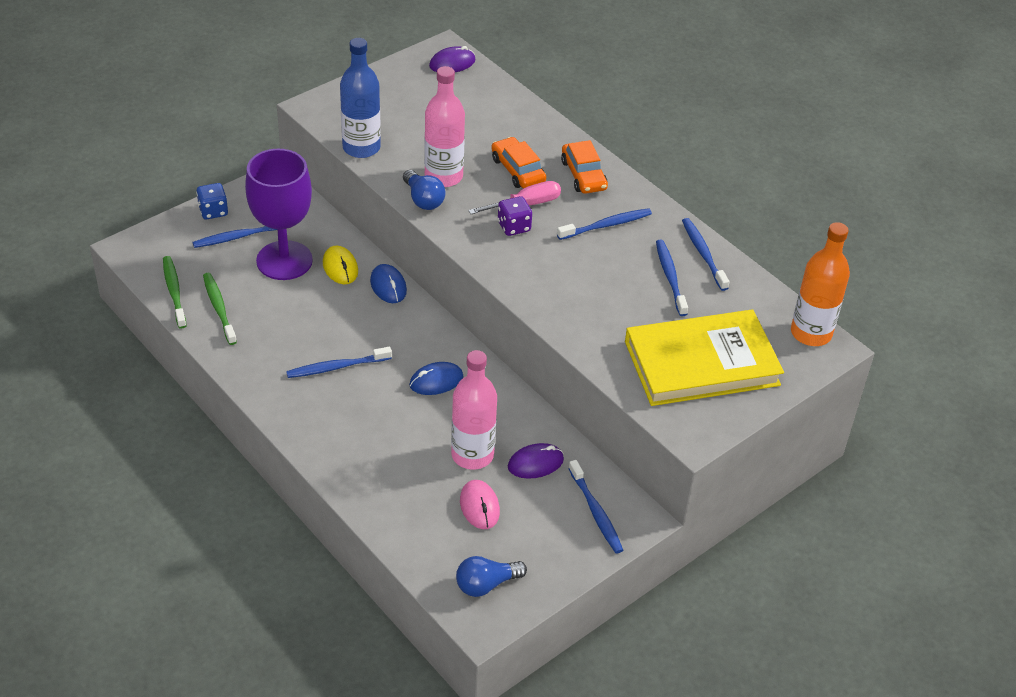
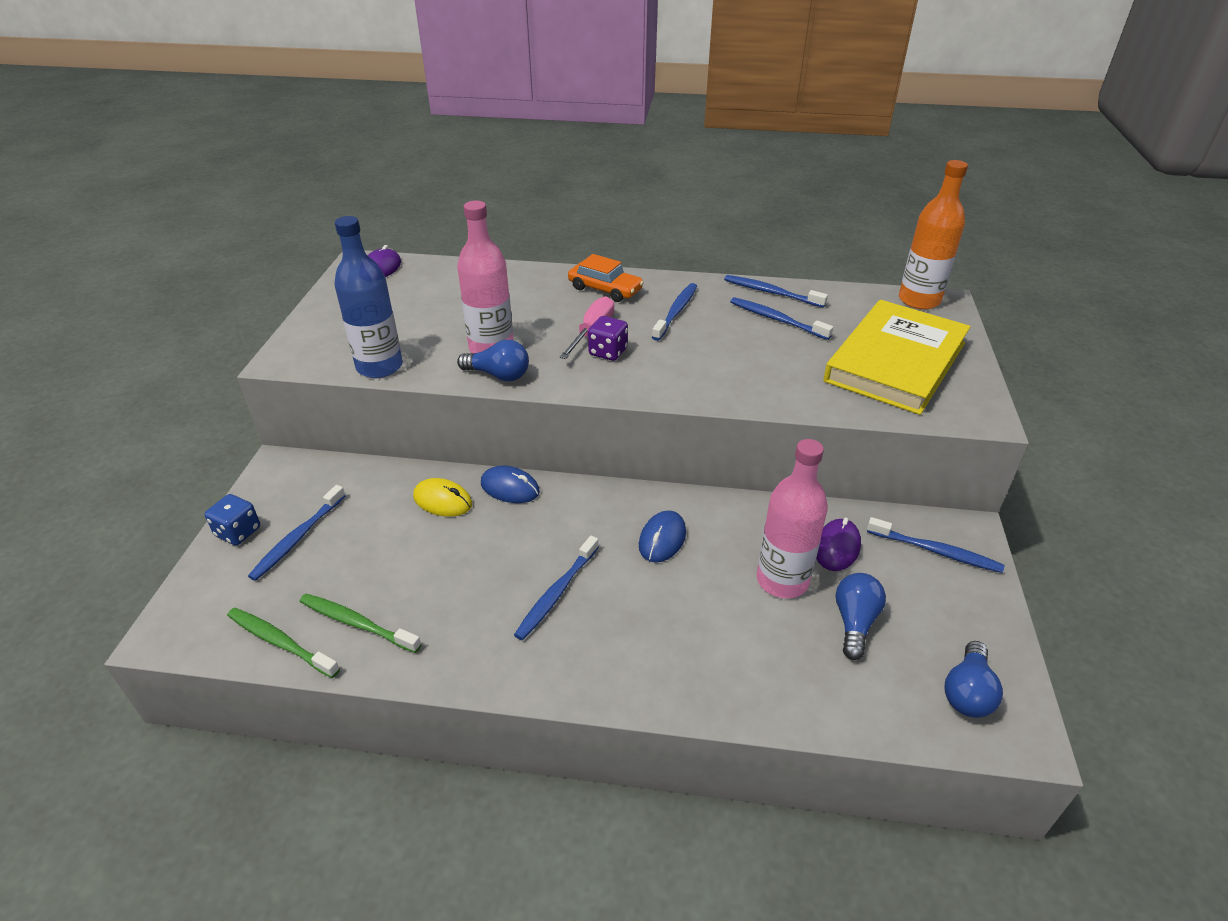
camera: 40 degrees left, 5 degrees down
(284, 260) = (376, 530): purple goblet -> none
(479, 506) = (854, 622): pink mouse -> blue light bulb
(518, 170) = (548, 312): orange car -> none

